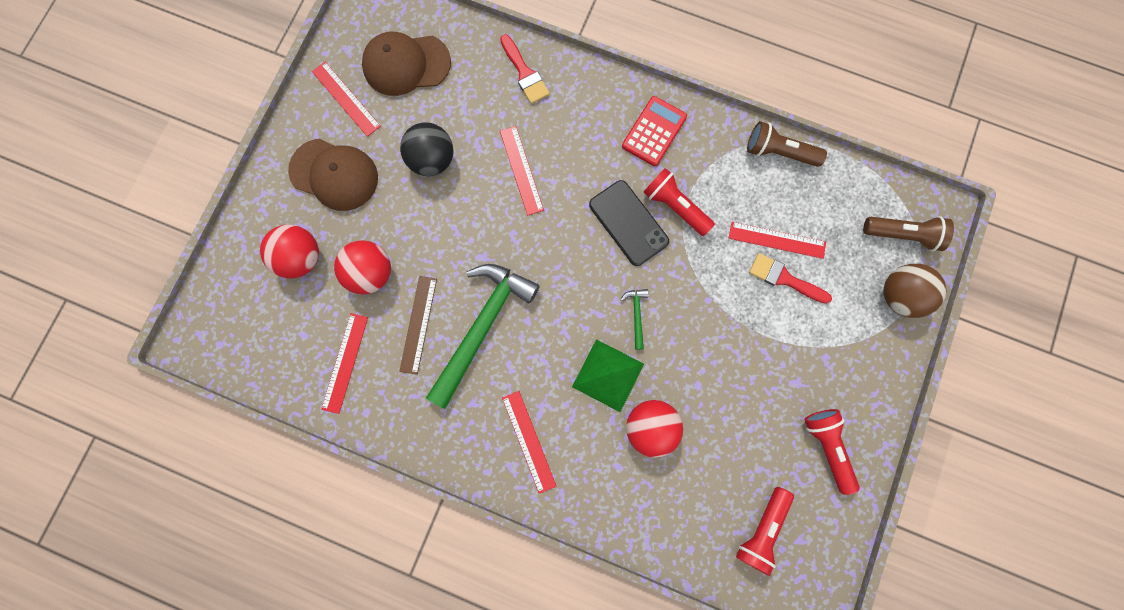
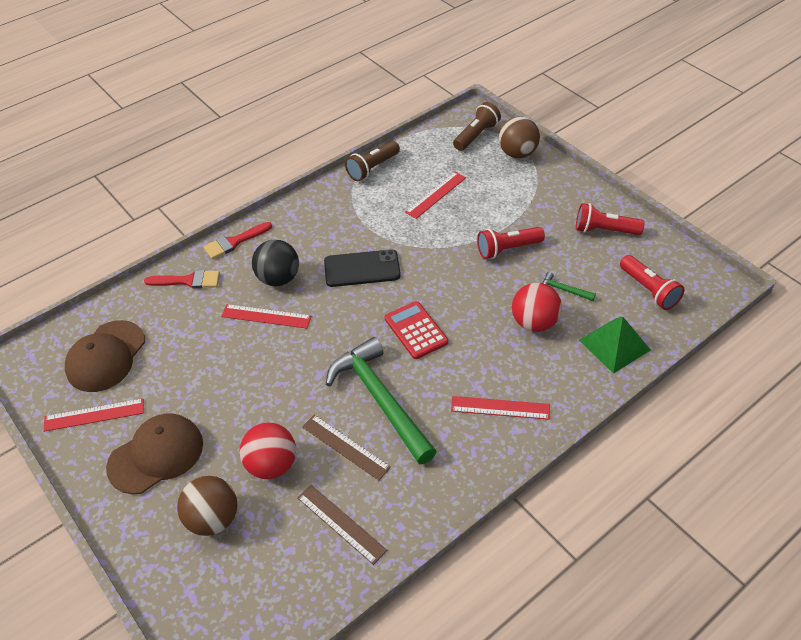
camera: 60 degrees left, 30 degrees down
(301, 258) = (213, 518): red ball -> brown ball
(345, 362) = (341, 523): red ruler -> brown ruler
(432, 160) = (206, 373): black ball -> black ball (278, 278)
(608, 375) = (475, 331): green pyramid -> green pyramid (614, 345)
(636, 315) = (438, 294): green hammer -> green hammer (563, 290)
(654, 131) = (302, 225): red calculator -> red calculator (416, 330)
(675, 206) = (369, 237): red flashlight -> red flashlight (507, 249)
(784, 278) = (467, 202): red brush -> red brush (234, 242)

